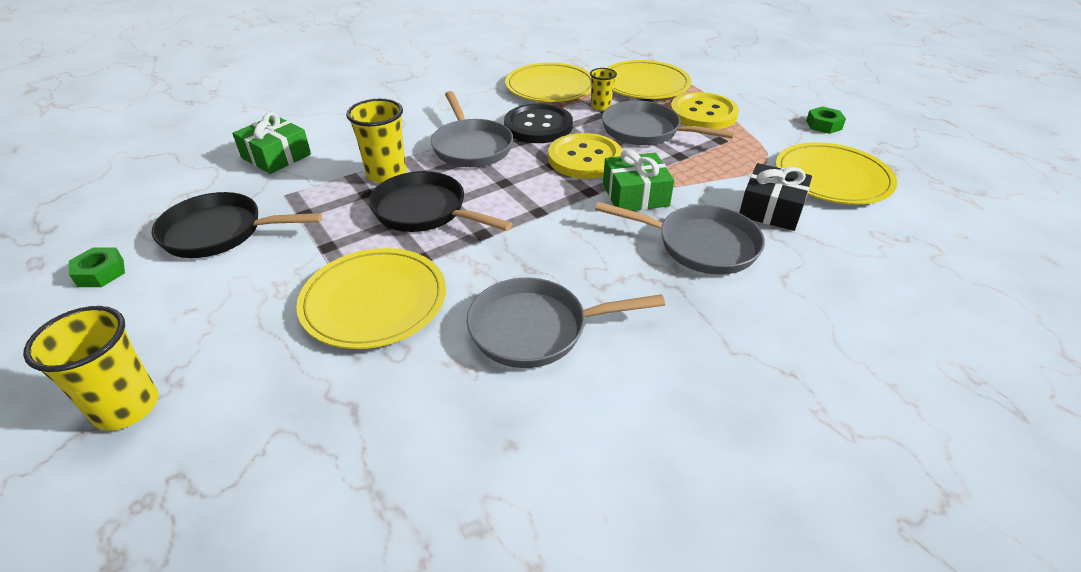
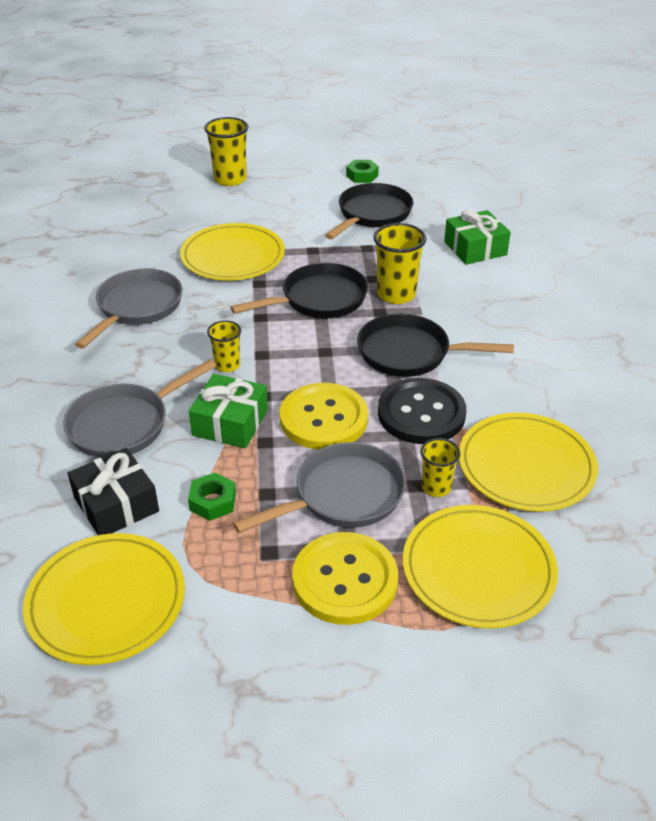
camera: 120 degrees right, 0 degrees up
(471, 147) = (410, 353): grey pan -> black pan
(570, 224) = (227, 365): none -> yellow cup
(823, 125) = (209, 703): green nut -> green nut (213, 501)

